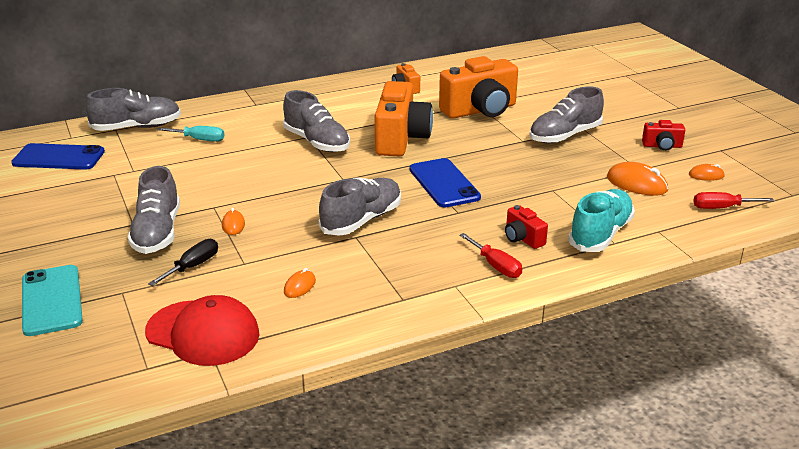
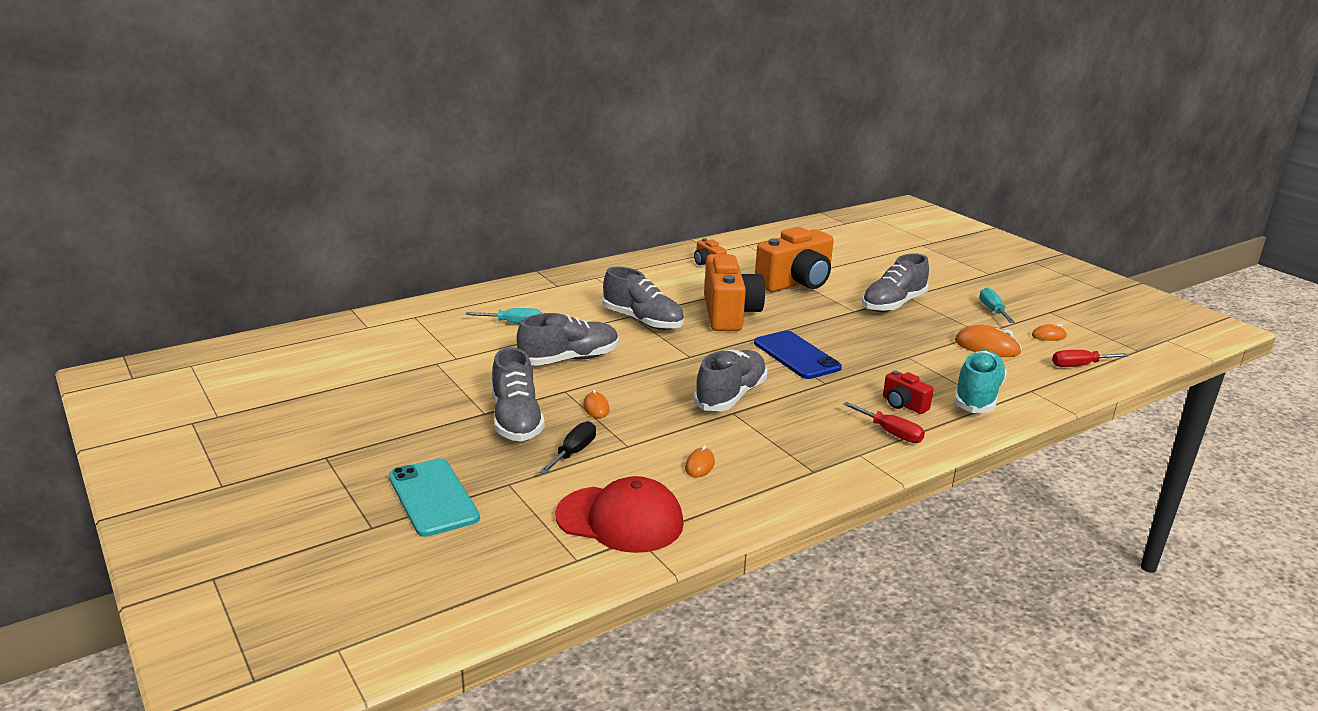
camera: 10 degrees left, 5 degrees down
(59, 157) = (364, 348): blue phone -> none
(137, 127) = (438, 314): grey shoe -> grey shoe (569, 359)
(662, 146) = (992, 310): red camera -> turquoise screwdriver

